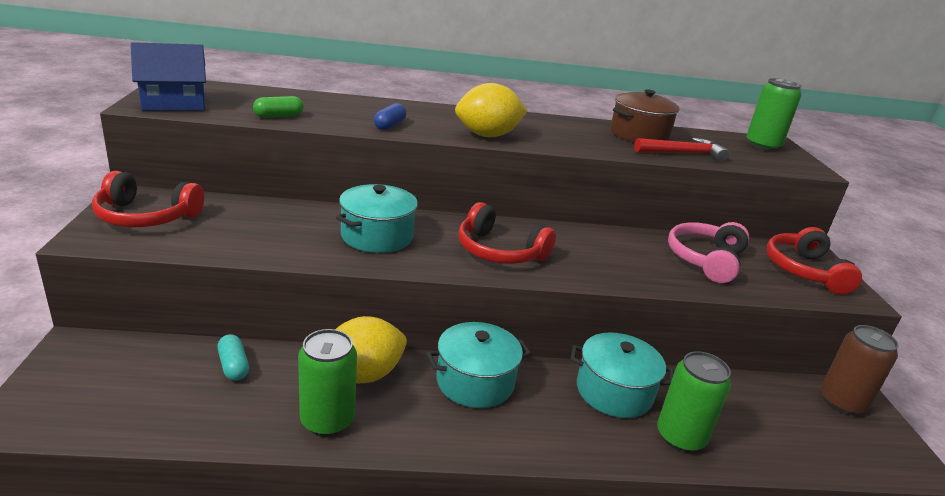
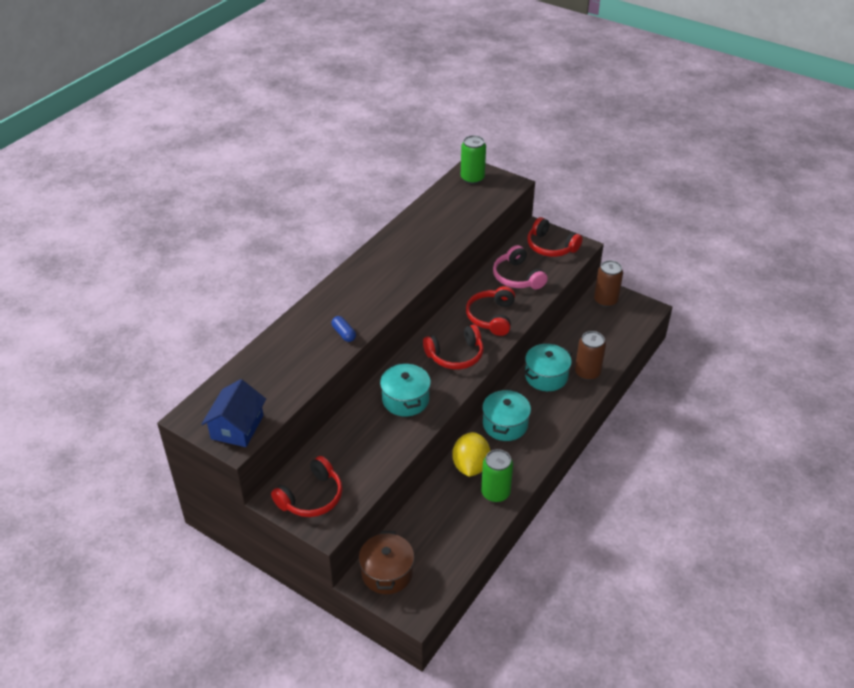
camera: 50 degrees left, 15 degrees up
(233, 366) = (428, 516): turquoise capsule -> none
(279, 116) = (296, 381): green capsule -> none
(487, 135) = (387, 295): yellow lemon -> none
(605, 260) = (491, 317): none -> red headphones
(639, 135) = (425, 223): brown pot -> brown pot (387, 572)
(680, 437) = (587, 372): green can -> brown can
(683, 153) = (463, 223): red hammer -> none

